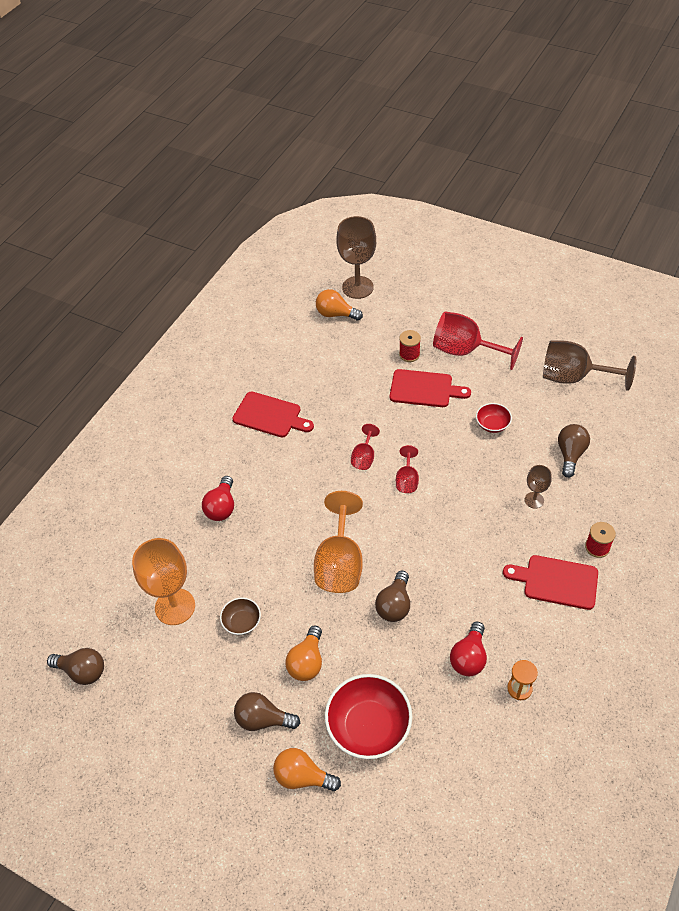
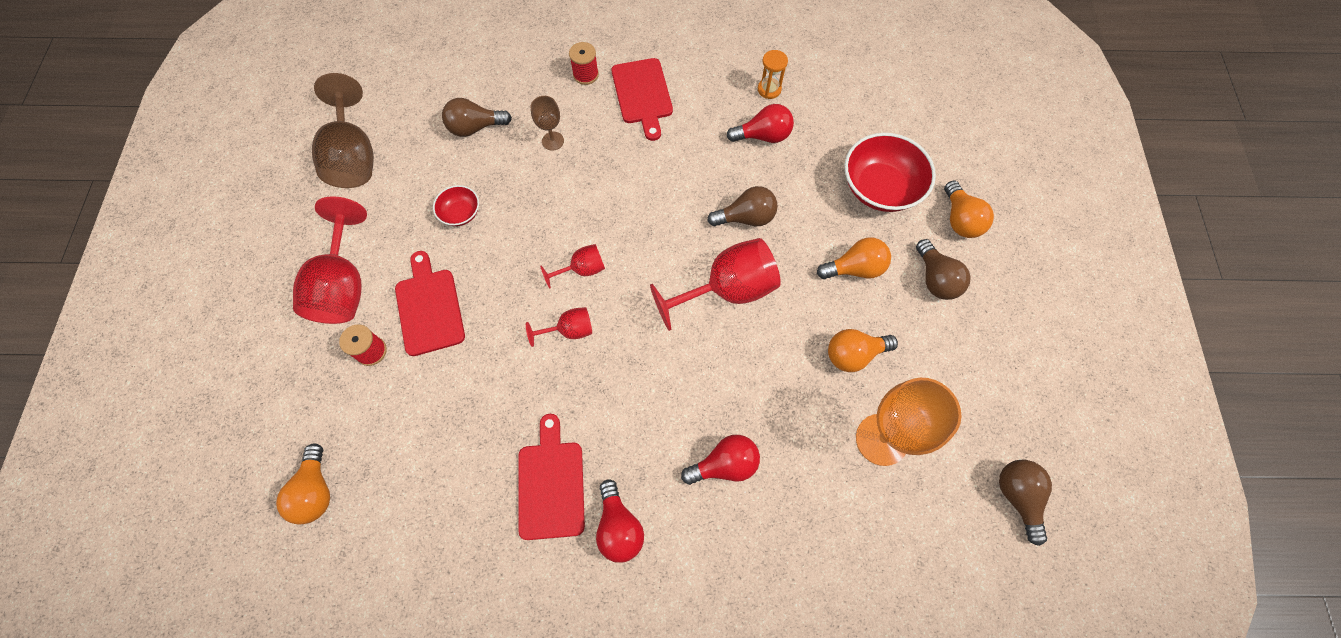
camera: 120 degrees left, 15 degrees up
(223, 439) = (619, 527): none -> red light bulb
(242, 622) = (854, 354): brown bowl -> orange light bulb
(340, 563) = (727, 290): orange goblet -> red goblet
(357, 287) = (245, 486): brown goblet -> none

